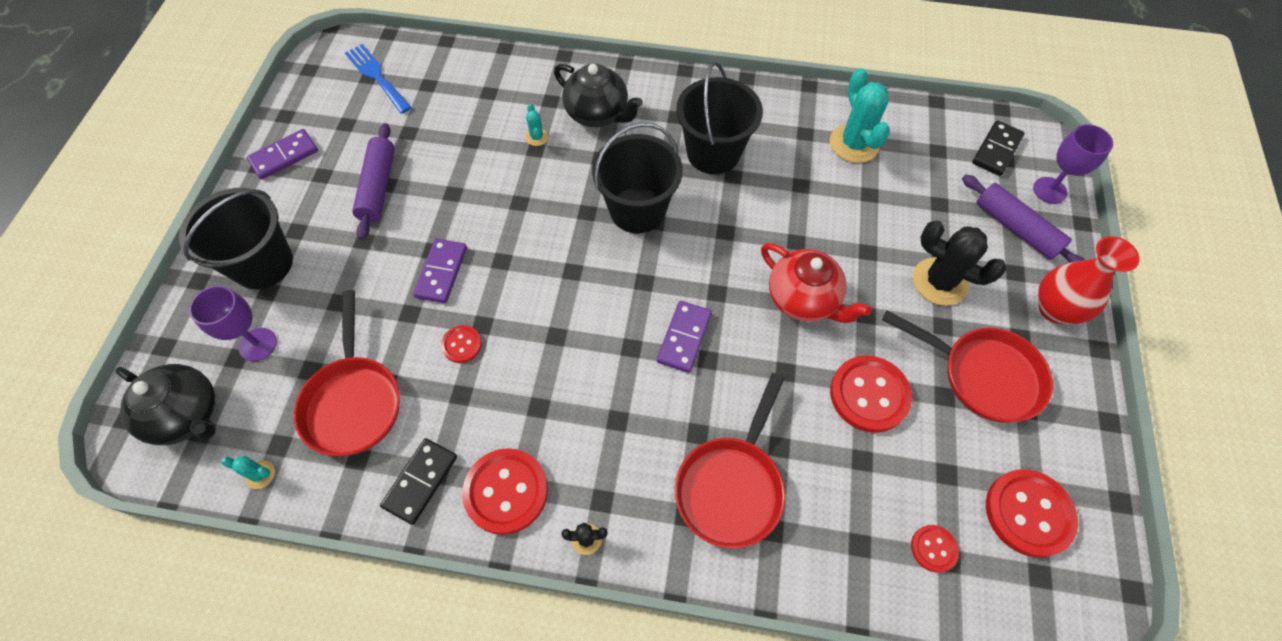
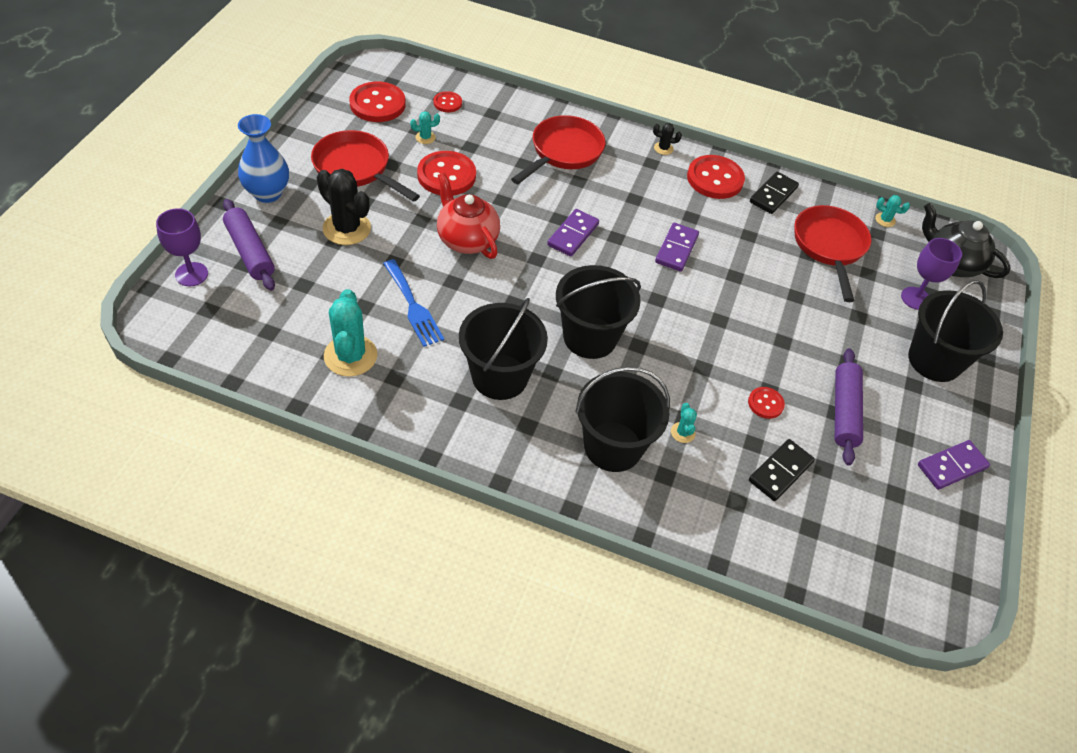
camera: 175 degrees left, 10 degrees down
(376, 76) = (874, 554): blue fork -> blue fork (413, 306)
(441, 272) = (772, 321): purple domino -> purple domino (676, 249)
(462, 344) = (750, 265): red button -> red button (765, 403)
(598, 114) = (613, 446): black teapot -> black bucket
(928, 460) = (425, 137): none -> turquoise cactus
(996, 150) = (210, 320): black domino -> black domino (780, 471)
(1055, 309) = (267, 193): red vase -> blue vase

